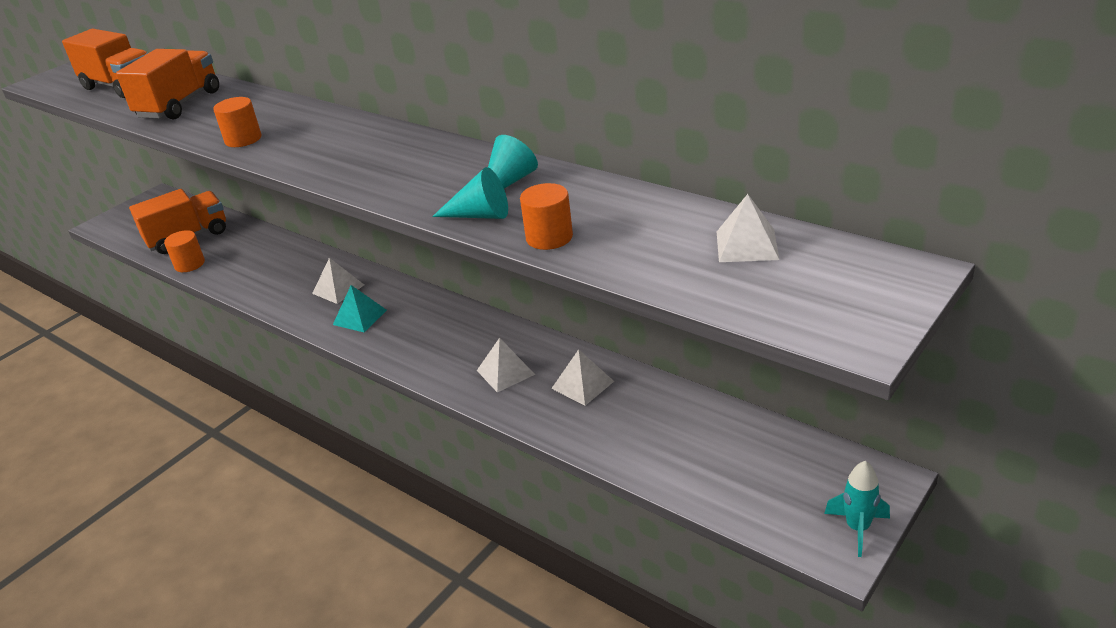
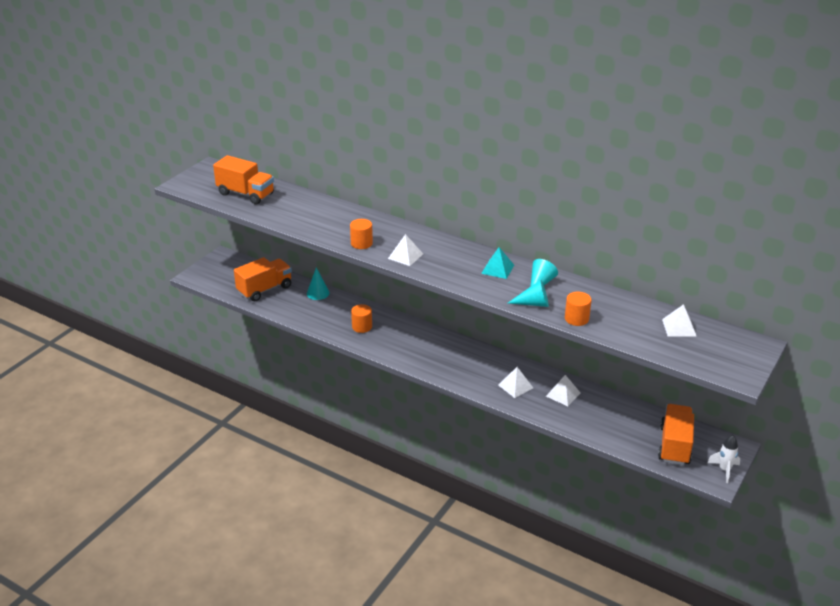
camera: 10 degrees left, 0 degrees up
(179, 105) = (300, 213): orange truck -> orange truck (674, 445)
(189, 264) = (277, 309): orange cylinder -> orange cylinder (362, 327)
(260, 239) = (318, 293): none -> turquoise cone
(338, 289) = (389, 330): white pyramid -> white pyramid (405, 256)
(360, 317) = (411, 350): turquoise pyramid -> turquoise pyramid (497, 269)
(857, 528) = (724, 470): turquoise rocket -> white rocket

